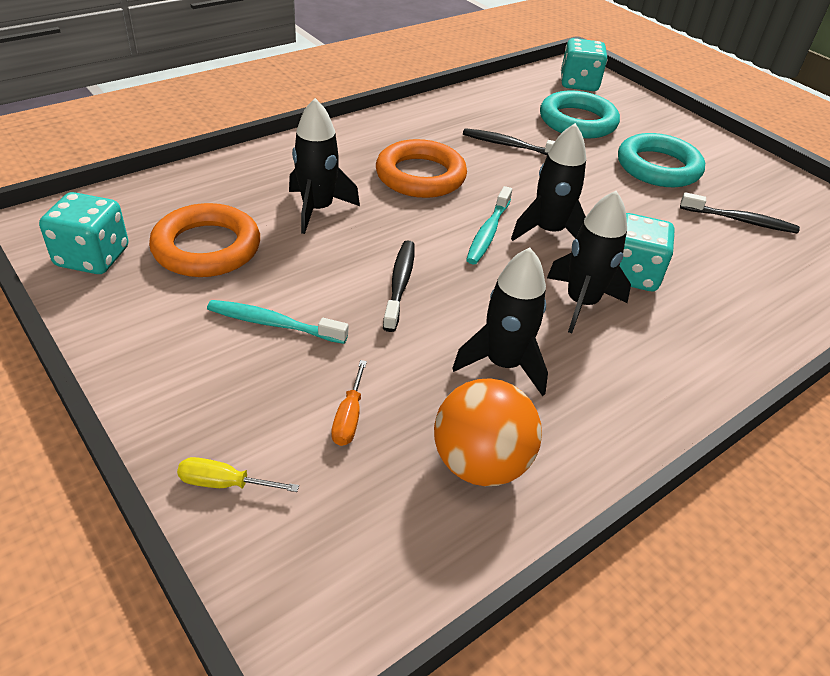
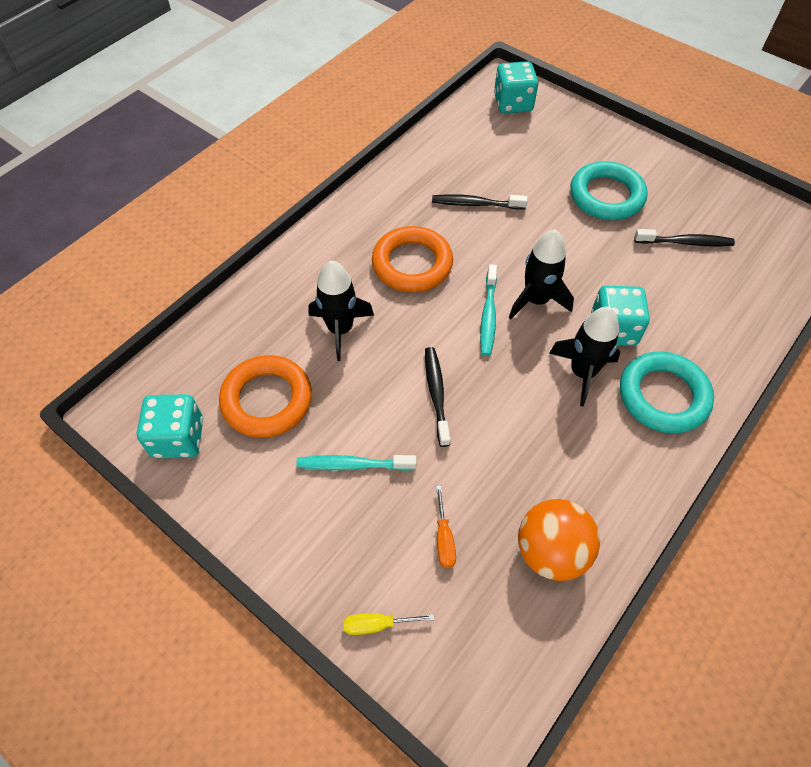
camera: 10 degrees left, 15 degrees up
(503, 364) = (540, 453): black rocket -> none
(577, 121) = (525, 156): turquoise ring -> turquoise ring (663, 396)

